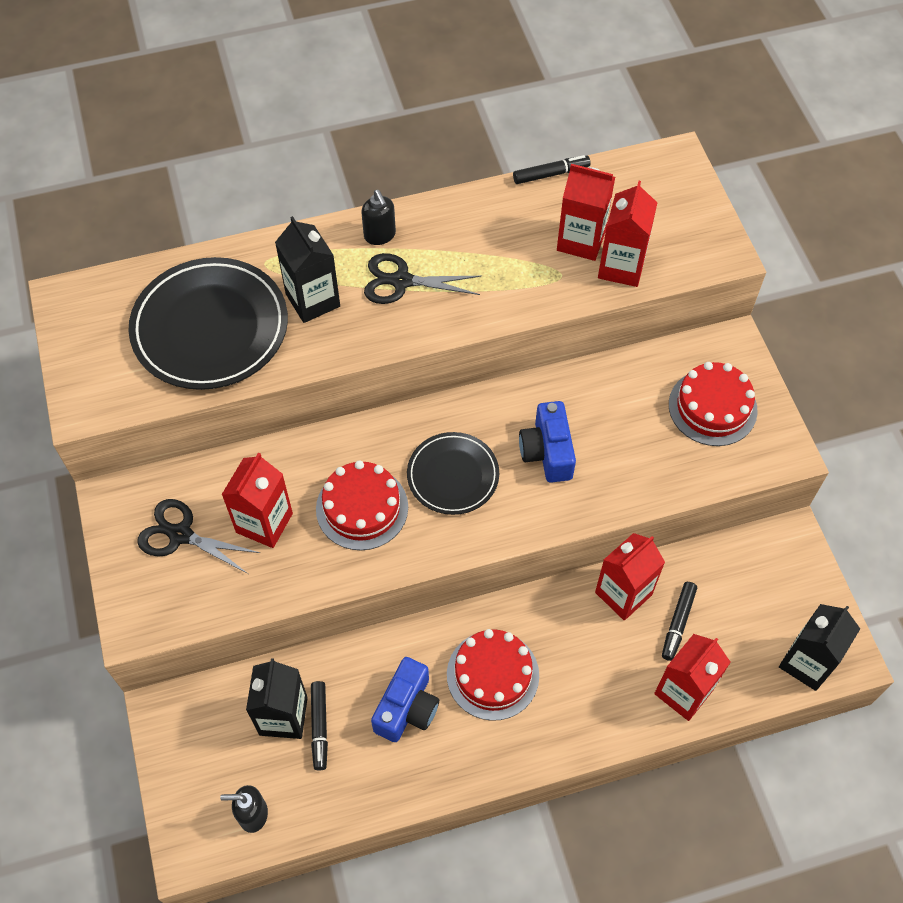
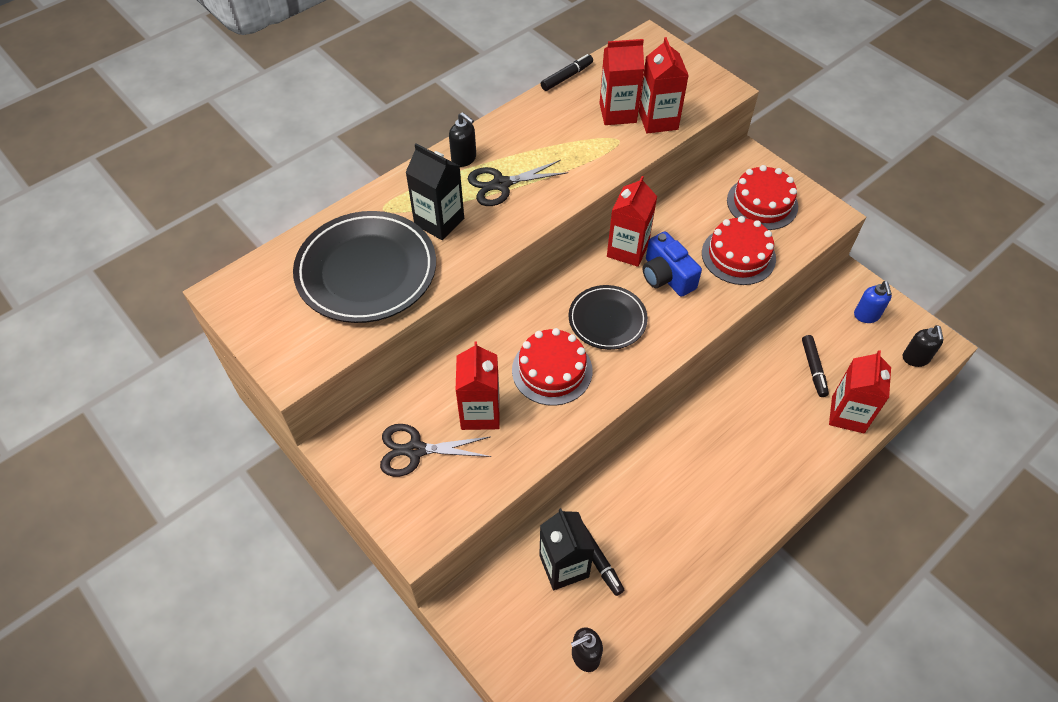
camera: 25 degrees left, 5 degrees down
(407, 708) = (657, 516): blue camera -> none
(492, 675) = (706, 462): red cake -> red cake (738, 256)
(623, 593) = (763, 364): red carton -> red carton (627, 250)
(782, 587) = (866, 315): none -> blue soap dispenser
(806, 662) = (915, 359): black carton -> black soap dispenser

